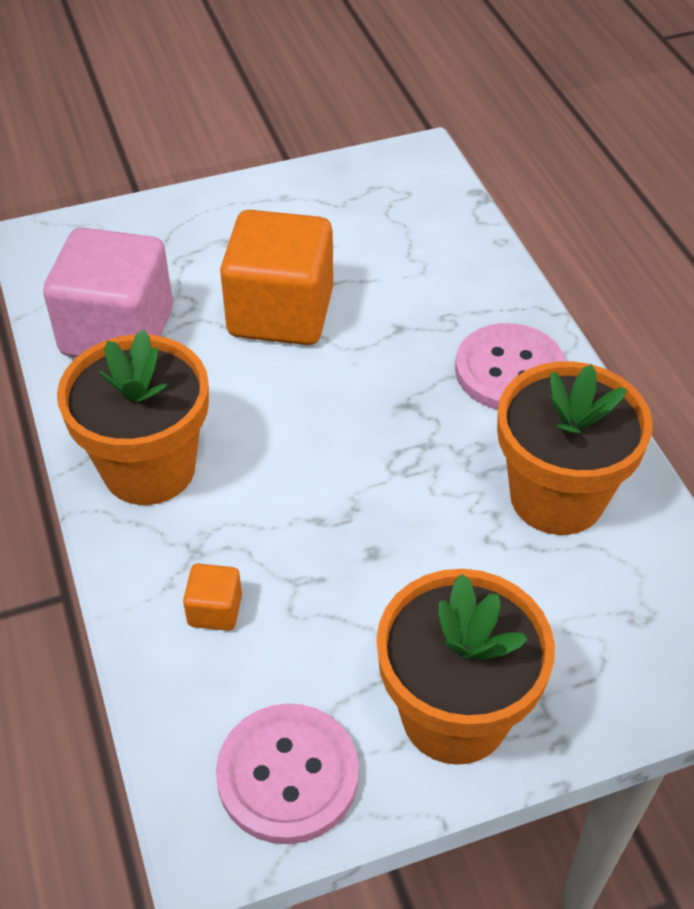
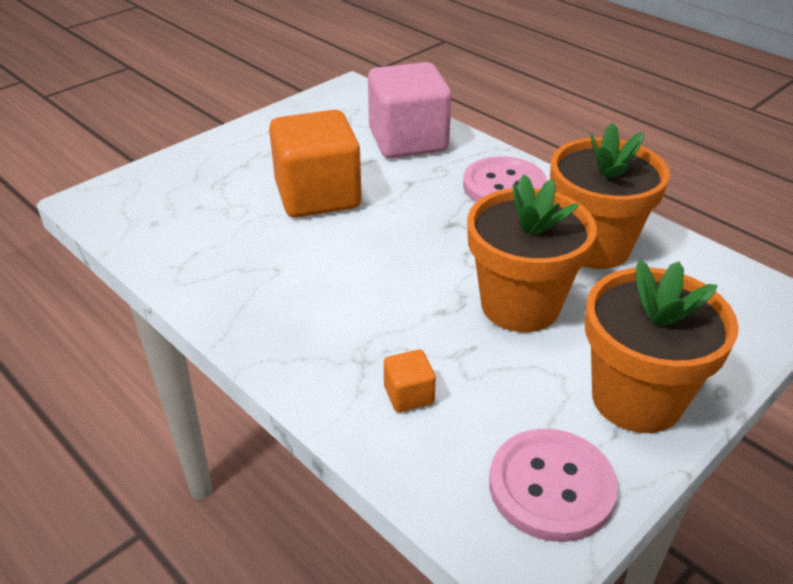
camera: 25 degrees left, 10 degrees down
(118, 332) = (197, 240): pink cube -> pink cube (408, 141)
(149, 468) = (286, 319): orange flower pot -> orange flower pot (520, 305)

